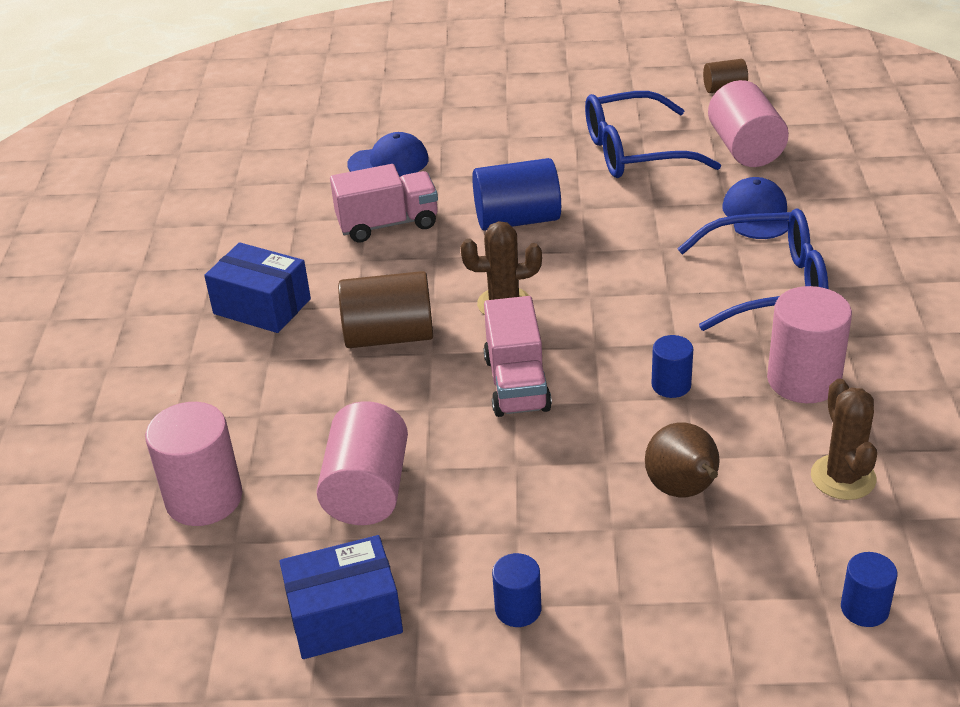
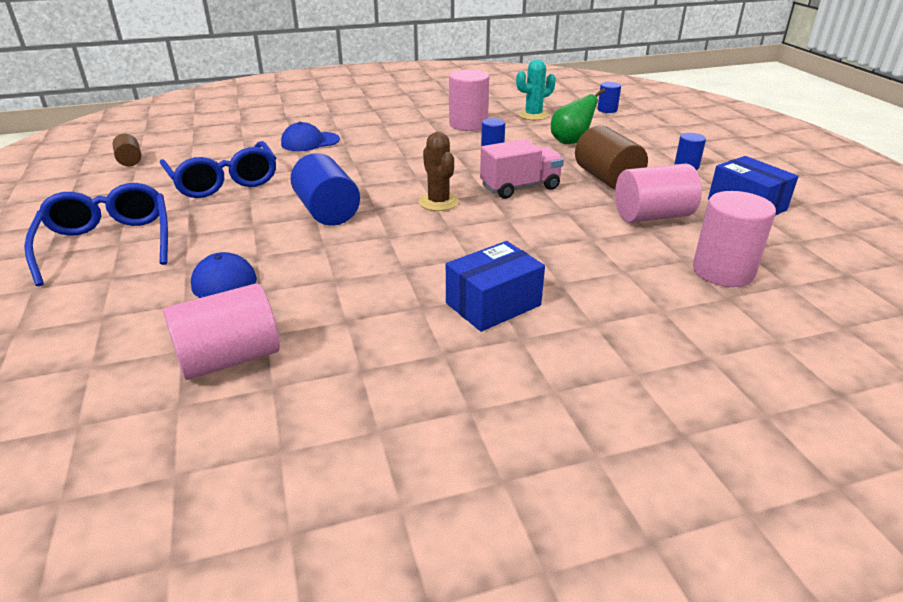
camera: 110 degrees left, 5 degrees down
(262, 306) = (493, 304): blue box -> blue box turned 45 degrees clockwise
(388, 224) = (343, 266): pink truck -> none
(389, 336) = (499, 237): brown cylinder -> brown cylinder (607, 179)
(683, 491) = (571, 141): brown pear -> green pear
(745, 148) = (225, 149): pink cylinder -> pink cylinder (229, 358)
(768, 285) = (387, 135): blue glasses -> blue glasses (108, 243)
(843, 477) = (533, 115): brown cactus -> turquoise cactus

